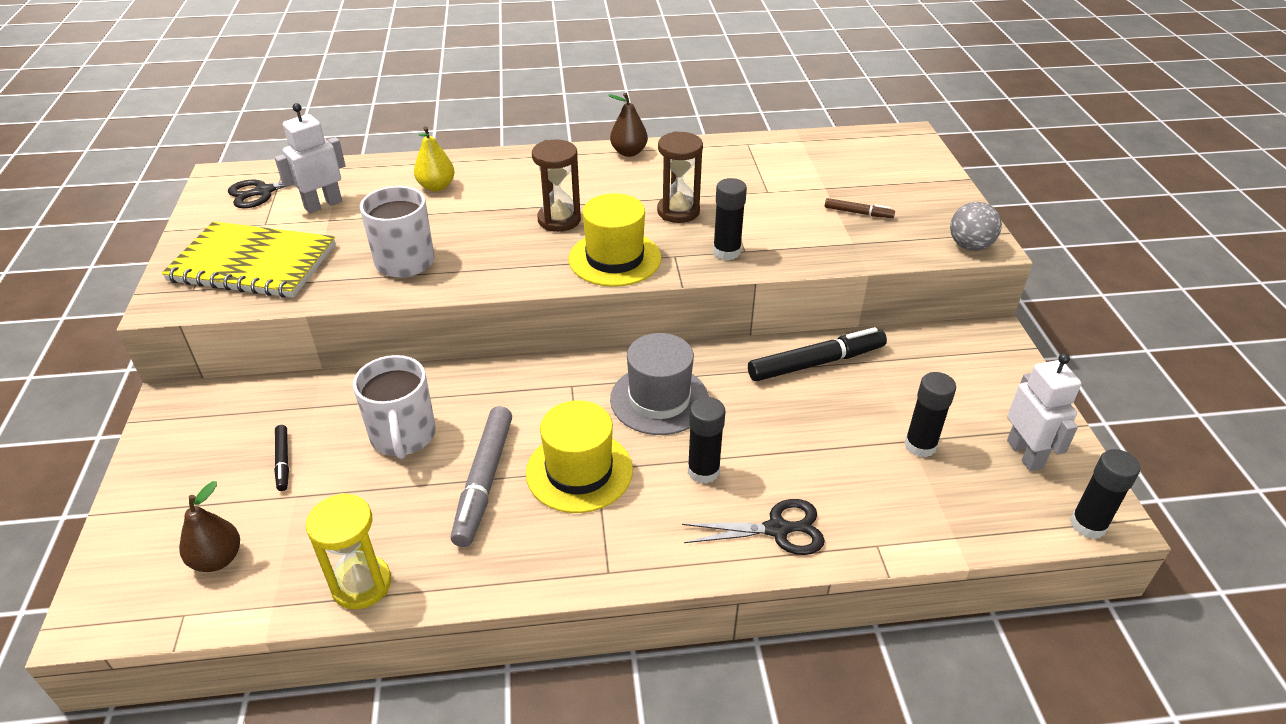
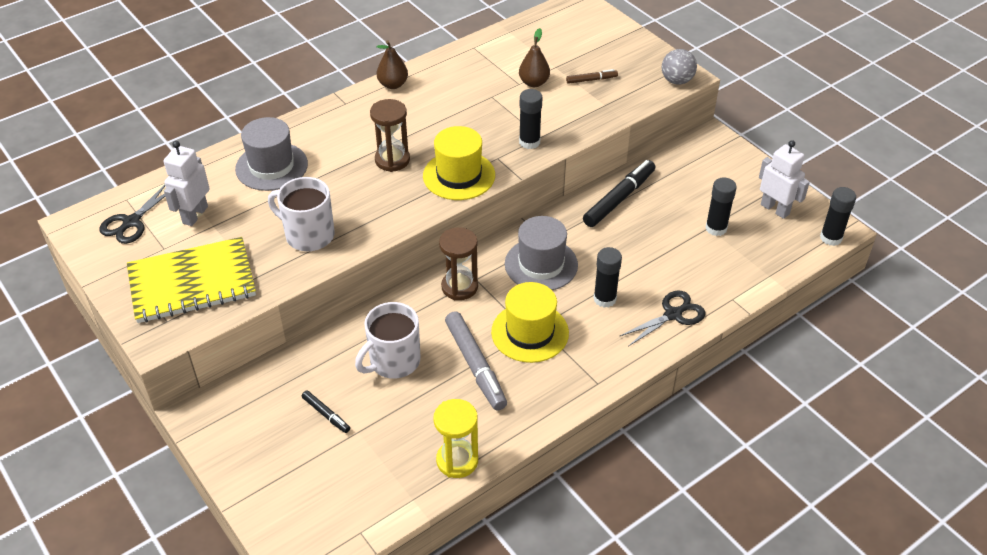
camera: 30 degrees left, 5 degrees up
(217, 559) = (347, 492): brown pear -> brown pear (534, 83)
(403, 436) = (393, 361): white mug -> white mug turned 90 degrees clockwise
(436, 187) = (271, 166): yellow pear -> grey hat
(678, 211) = (471, 122): brown hourglass -> brown hourglass (459, 287)

